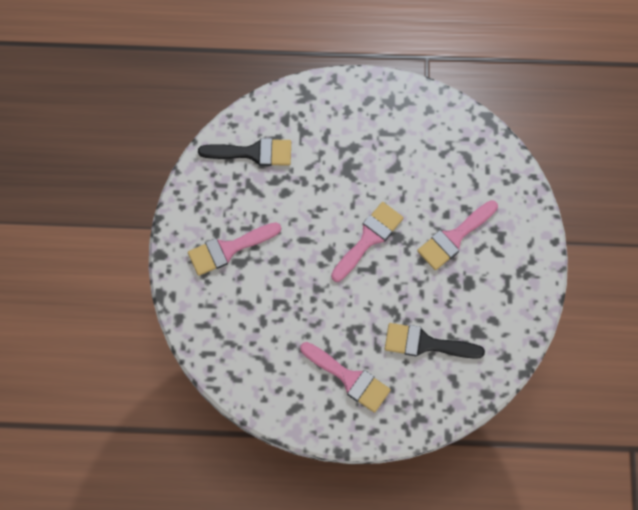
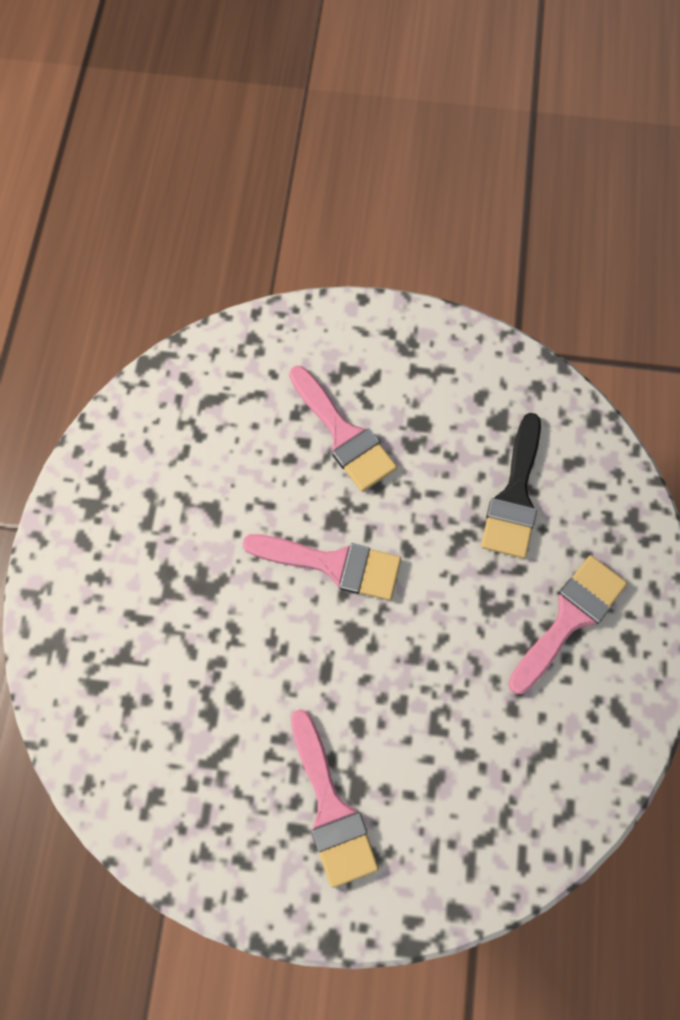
camera: 85 degrees left, 0 degrees up
(253, 153) = (150, 750): black brush -> none
(369, 238) = (333, 564): pink brush -> pink brush turned 150 degrees clockwise

